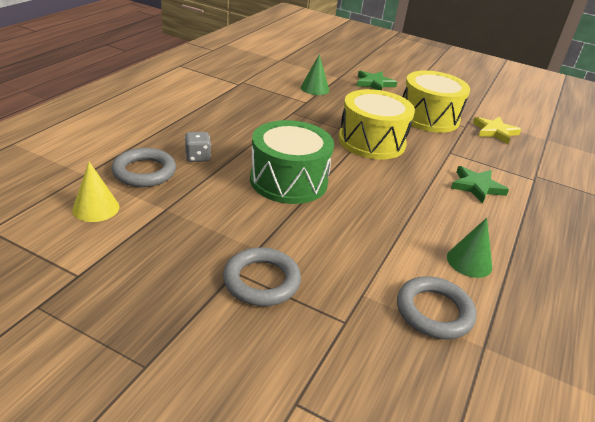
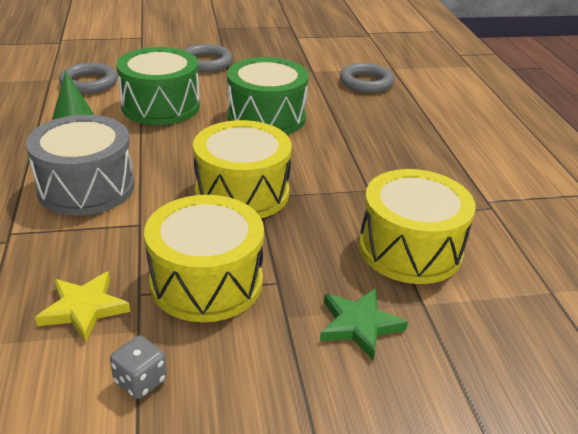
camera: 145 degrees right, 0 degrees up
(96, 208) = (347, 57): yellow cone -> none
(198, 157) = (356, 105): grey dice -> grey dice (140, 381)
(314, 88) = (410, 249): green cone -> yellow drum
(372, 235) = (160, 106): none -> green drum
(476, 187) = (86, 187): green star -> grey drum

